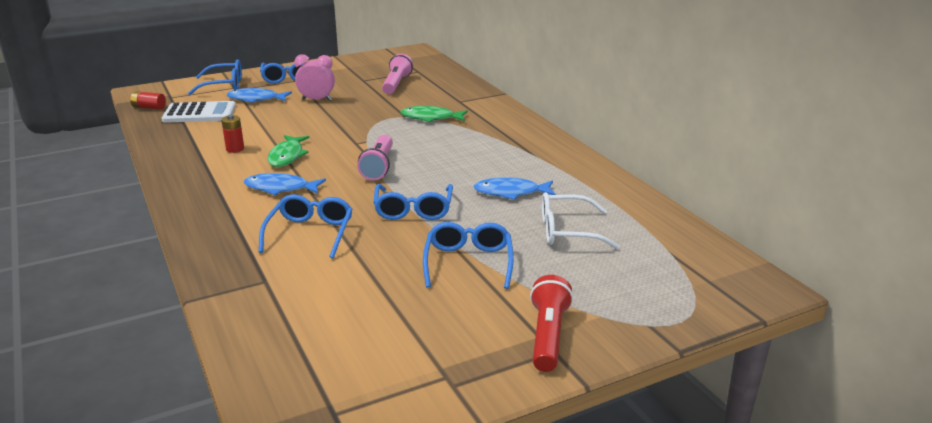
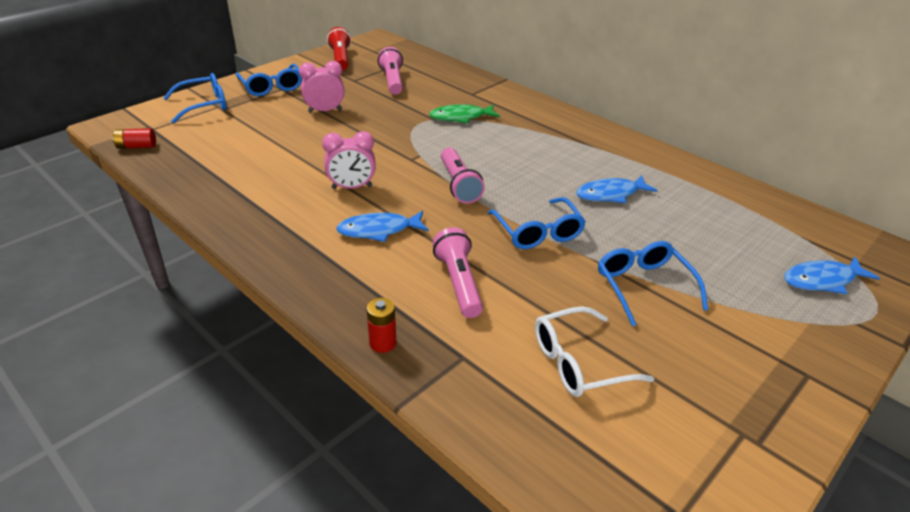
camera: 20 degrees left, 10 degrees up
(199, 113) = (205, 146): white calculator -> none
(235, 149) = (285, 187): red battery -> red battery (383, 343)
(256, 99) = (256, 118): blue fish -> blue fish (822, 280)
(287, 156) = (352, 187): green fish -> pink clock
(310, 233) = (459, 283): blue glasses -> pink flashlight
(548, 335) = (787, 357): red flashlight -> red flashlight (341, 59)
(567, 231) = (698, 230): white glasses -> white glasses (579, 362)

